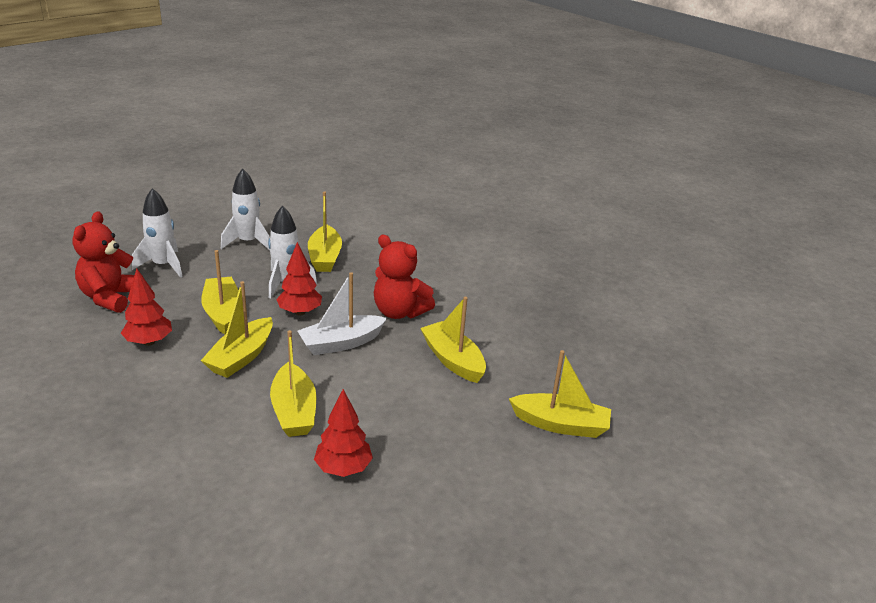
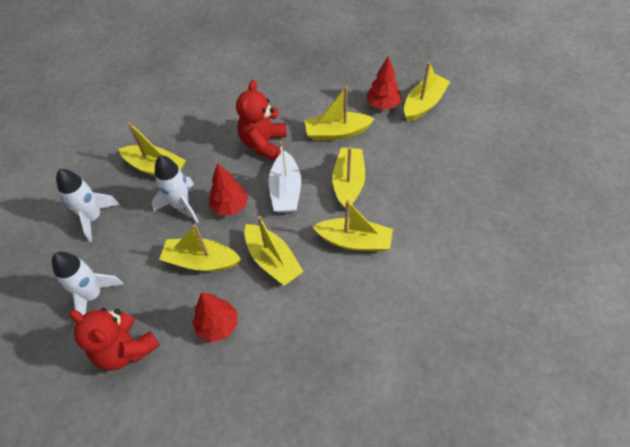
camera: 60 degrees left, 25 degrees up
(343, 468) = (424, 228): red tree -> red tree (382, 105)
(379, 387) = (348, 183): none -> yellow boat
(399, 312) = (263, 143): red teddy bear -> red teddy bear turned 135 degrees clockwise

